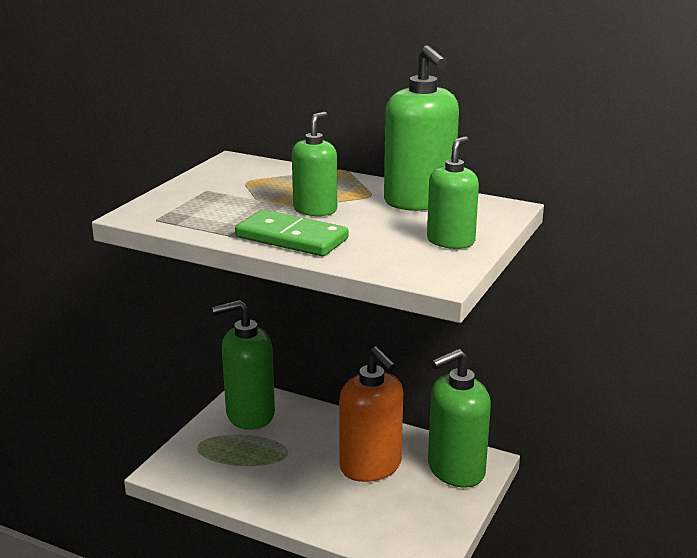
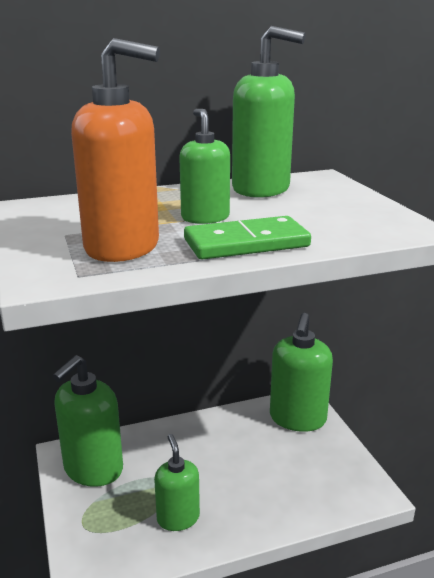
camera: 45 degrees left, 0 degrees up
(371, 466) = (244, 451): orange soap dispenser -> orange soap dispenser (123, 247)
(451, 241) = (353, 205): green soap dispenser -> green soap dispenser (178, 518)

